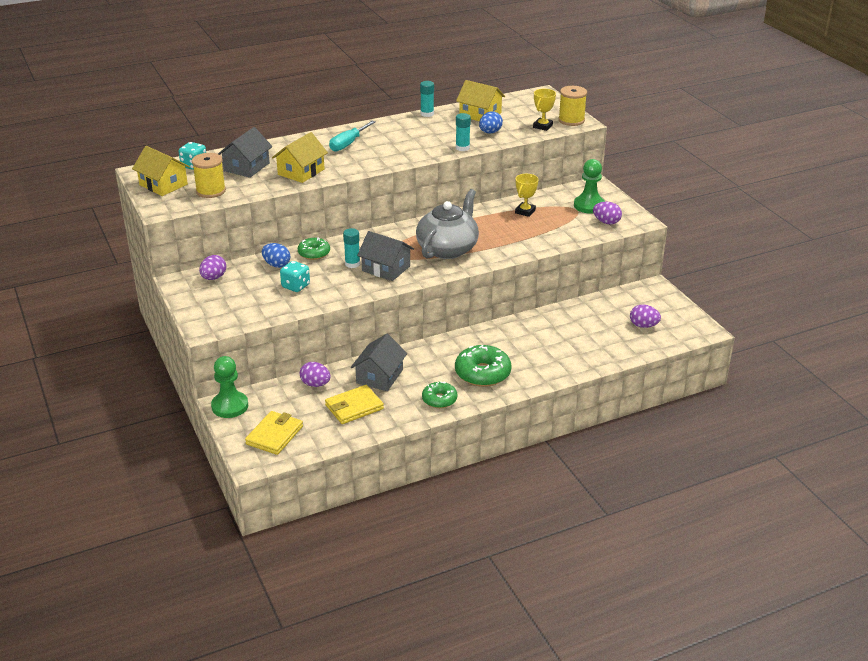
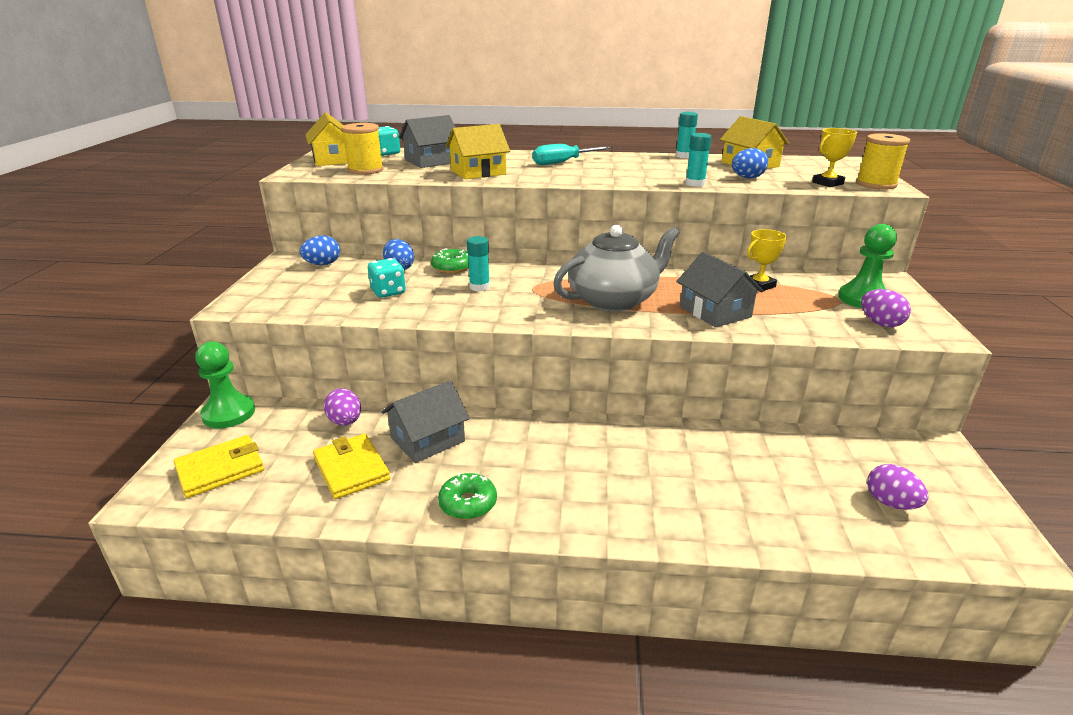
camera: 30 degrees right, 5 degrees down
(213, 278) = (323, 264): purple egg -> blue egg
(354, 407) = (351, 469): yellow wallet -> yellow wallet turned 60 degrees clockwise
(386, 268) = (512, 301): grey house -> grey house (715, 312)
(482, 373) = (566, 486): green donut -> none

